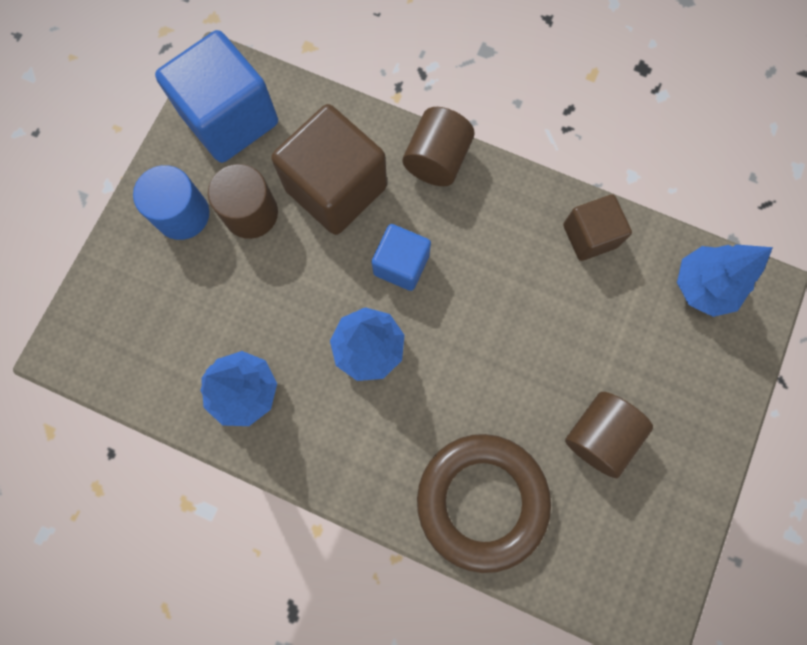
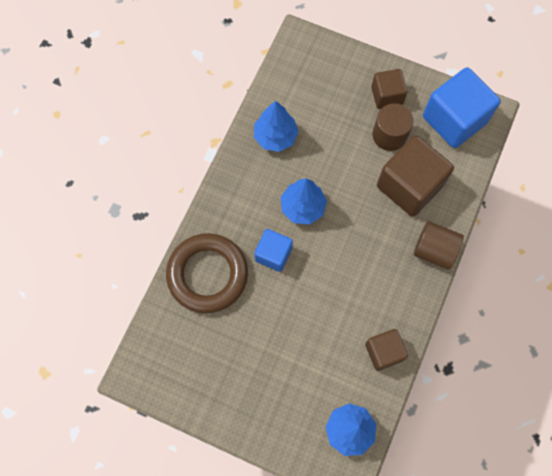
camera: 90 degrees right, 5 degrees down
(182, 214) = (386, 96): blue cylinder -> brown cube
(401, 264) = (358, 227): blue cube -> blue cube (273, 254)
(599, 435) = (247, 350): brown cylinder -> none

